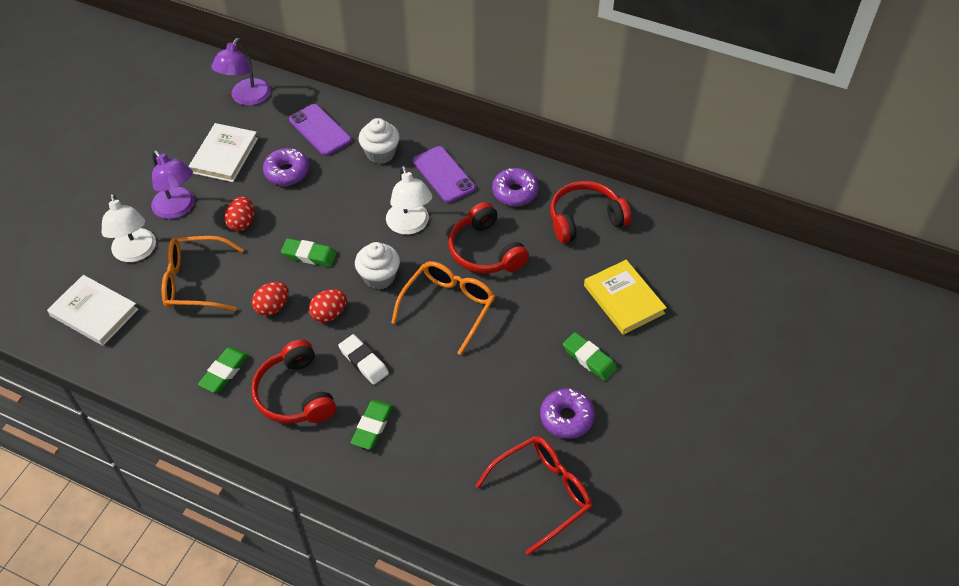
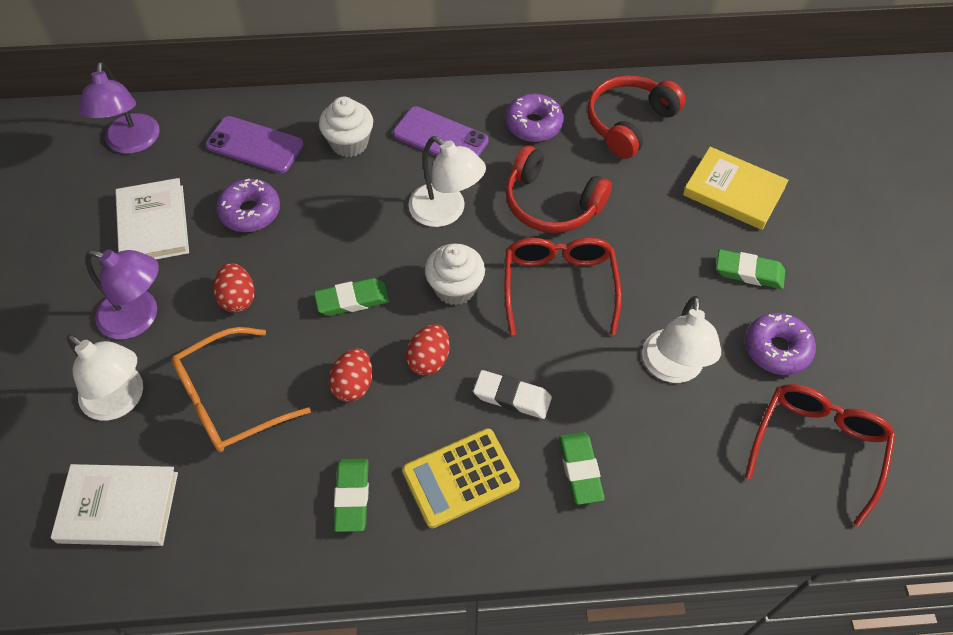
camera: 30 degrees left, 5 degrees up
(295, 394) = (460, 478): red headphones -> yellow calculator
(448, 306) = (559, 285): orange glasses -> red glasses
(483, 395) = (672, 368): none -> white lamp

